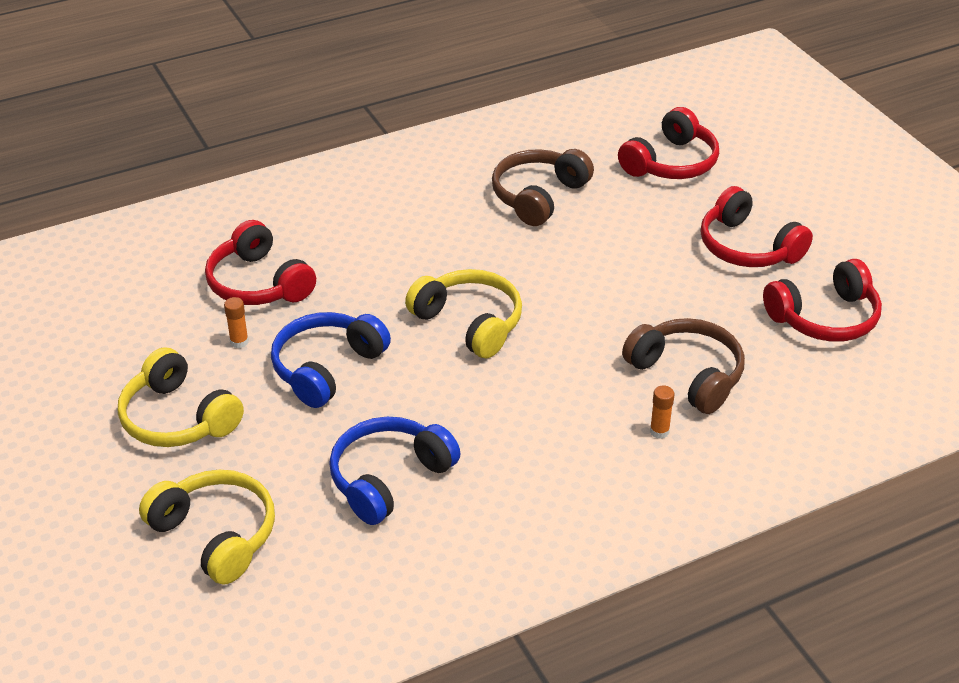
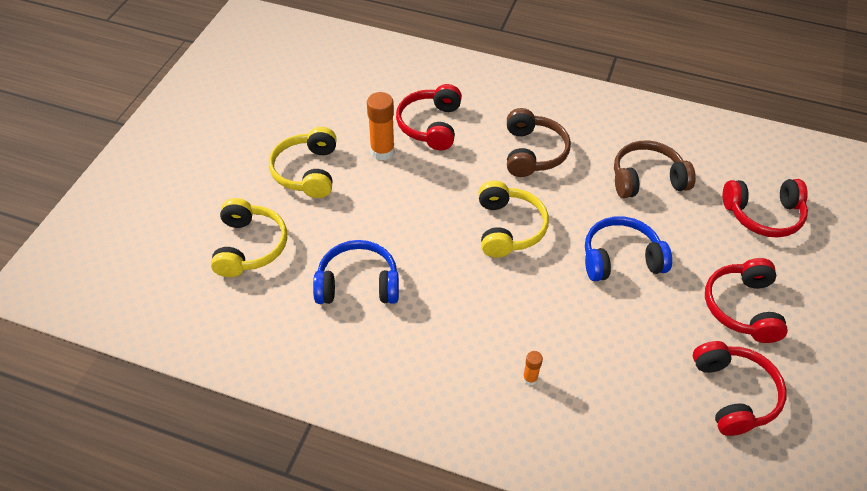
camera: 45 degrees right, 10 degrees up
(239, 342) = (382, 151): orange glue stick -> orange glue stick, size x1.98
(327, 368) = (405, 198): blue headphones -> blue headphones (621, 259)
(687, 375) = (592, 358): brown headphones -> brown headphones (532, 152)
(824, 317) = (733, 394): red headphones -> red headphones turned 120 degrees counterclockwise

